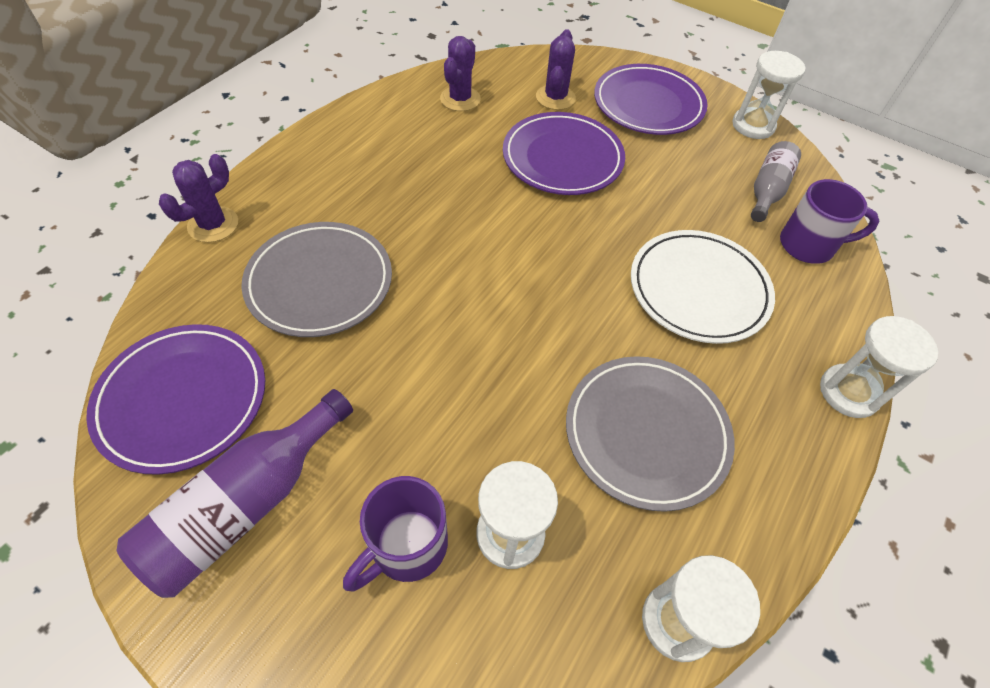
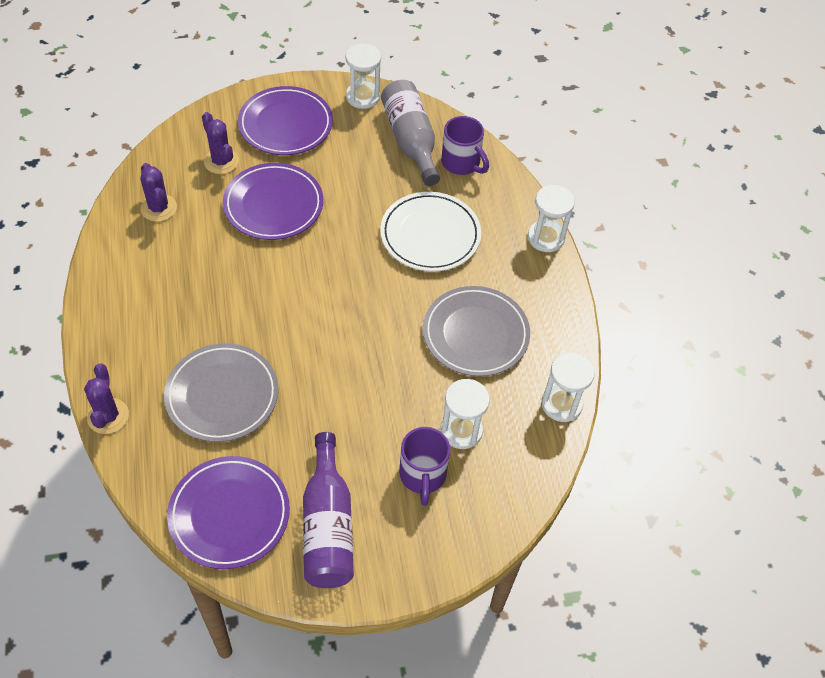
camera: 45 degrees left, 0 degrees up
(767, 190) = (410, 141): grey bottle -> grey bottle, size x1.57
(808, 245) = (461, 163): purple mug -> purple mug turned 90 degrees clockwise

